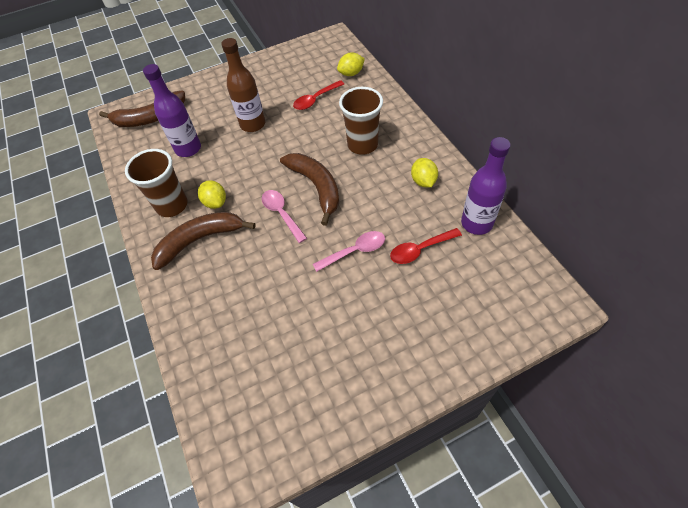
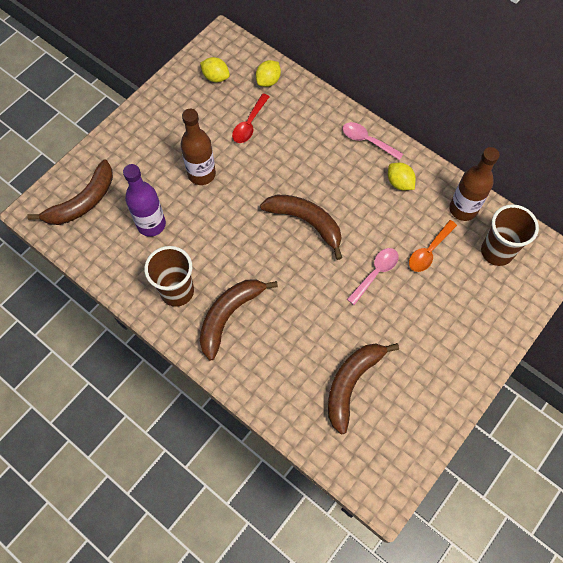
camera: 30 degrees left, 10 degrees up
(215, 202) = (219, 272): yellow lemon -> yellow lemon (216, 77)
(270, 345) = (351, 383): none -> brown banana
(281, 214) = (290, 261): pink spoon -> pink spoon (367, 141)
(362, 145) = (324, 162): brown cup -> brown cup (496, 251)
(420, 249) = (429, 251): red spoon -> orange spoon
(476, 223) = (463, 209): purple bottle -> brown bottle

